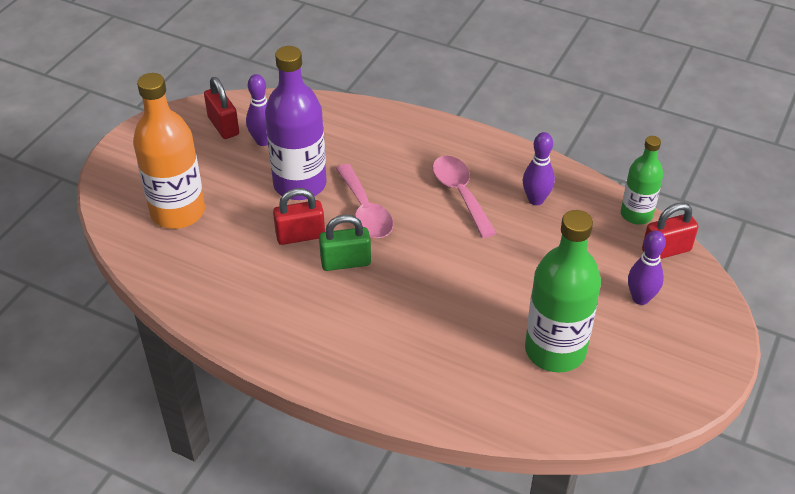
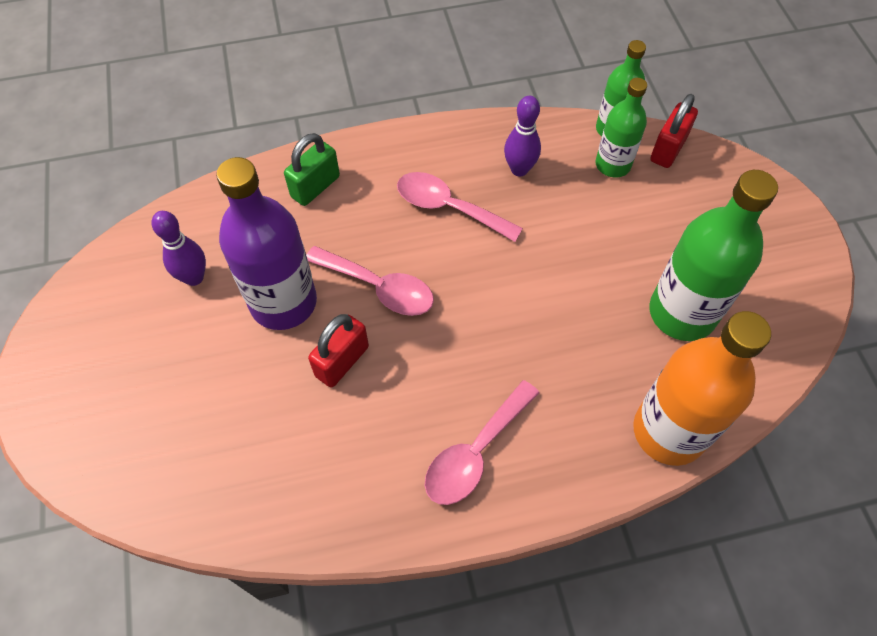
camera: 40 degrees left, 15 degrees up
(178, 212) = (181, 428): orange bottle -> orange bottle (669, 431)
(223, 126) = (130, 288): red padlock -> none
(326, 333) = (475, 453): none -> pink spoon
(345, 262) = (416, 358): green padlock -> green padlock (315, 187)
(610, 235) = (613, 165): none -> green bottle
(640, 298) = (694, 210): purple bowling pin -> none

